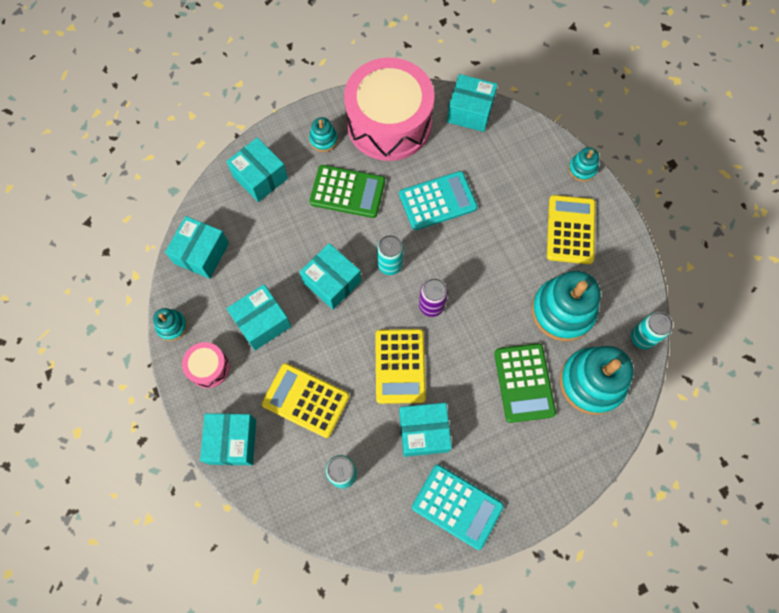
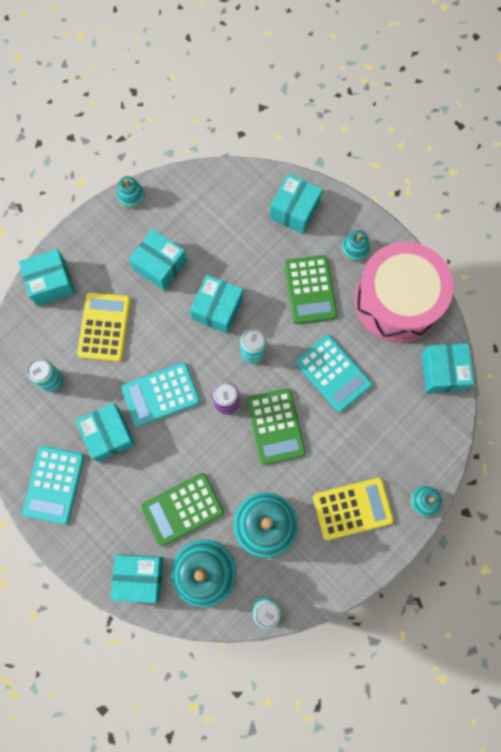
camera: 70 degrees right, 5 degrees up
(201, 253) = (204, 192): turquoise box -> turquoise box (140, 577)
(208, 367) = (106, 239): pink drum -> none
(400, 366) = (160, 394): yellow calculator -> turquoise calculator
(471, 269) = (275, 426): none -> green calculator

